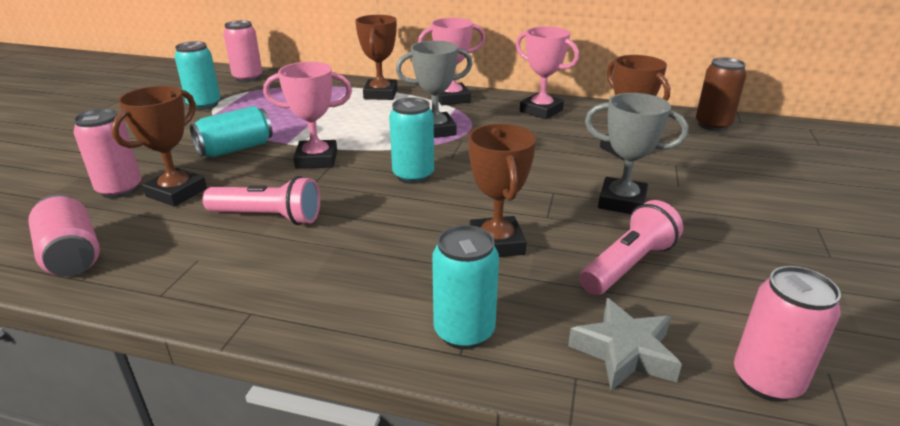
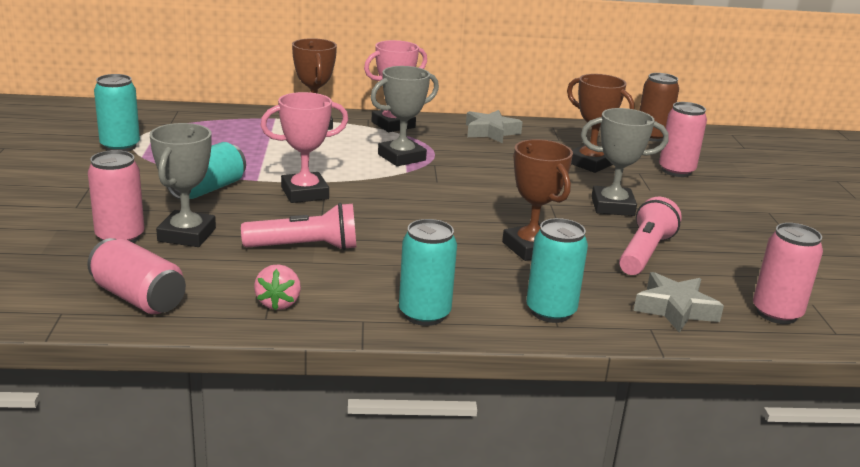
camera: 20 degrees left, 5 degrees down
(176, 192) = (187, 235): brown trophy -> grey trophy
(187, 278) = (278, 303): none -> pink strawberry
(248, 78) = (141, 114): pink can -> pink can (676, 171)
(413, 175) = (414, 200): turquoise can -> turquoise can (424, 314)
(541, 111) = (491, 132): pink trophy -> grey star

